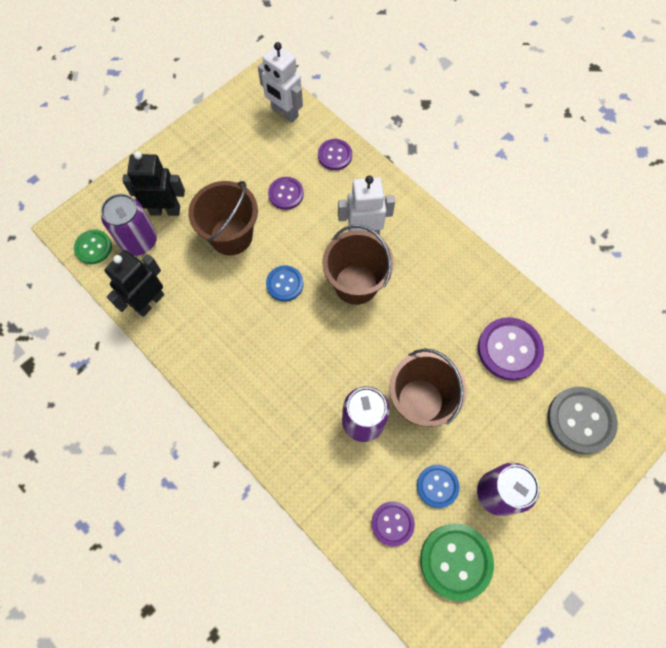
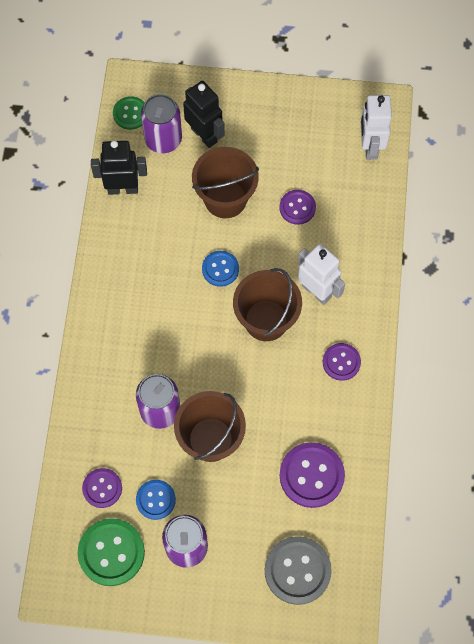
camera: 50 degrees right, 0 degrees up
(335, 155) = (366, 215): purple button -> purple button (341, 362)

